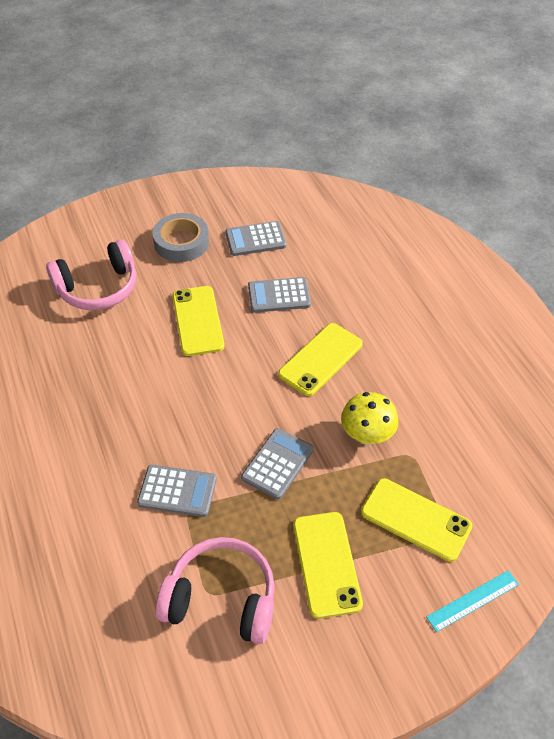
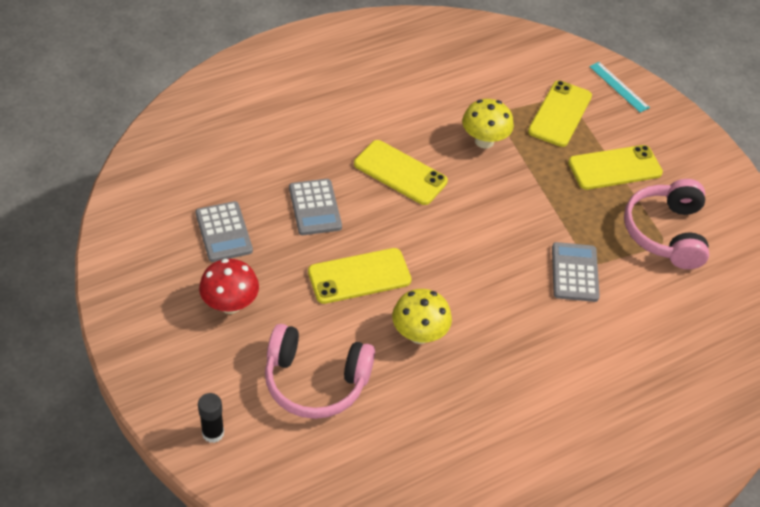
camera: 100 degrees left, 0 degrees up
(69, 233) = (213, 433): none -> black glue stick
(98, 288) = (315, 381): pink headphones -> pink headphones turned 135 degrees clockwise
(128, 356) = (419, 334): none -> yellow mushroom
(181, 242) = (230, 304): grey tape -> red mushroom
(277, 464) = (528, 201): grey calculator -> none

